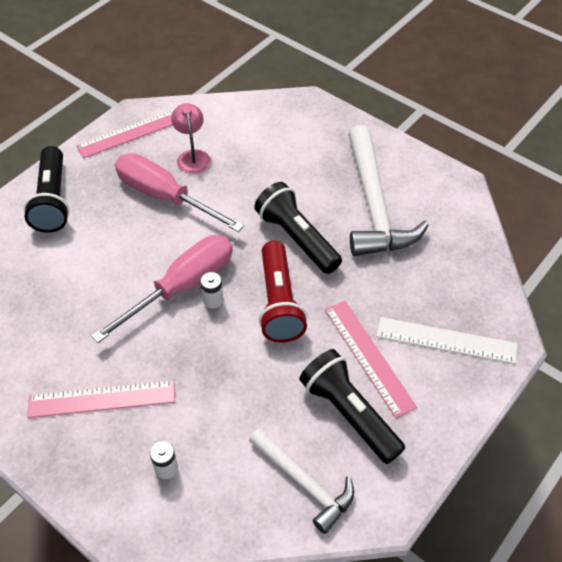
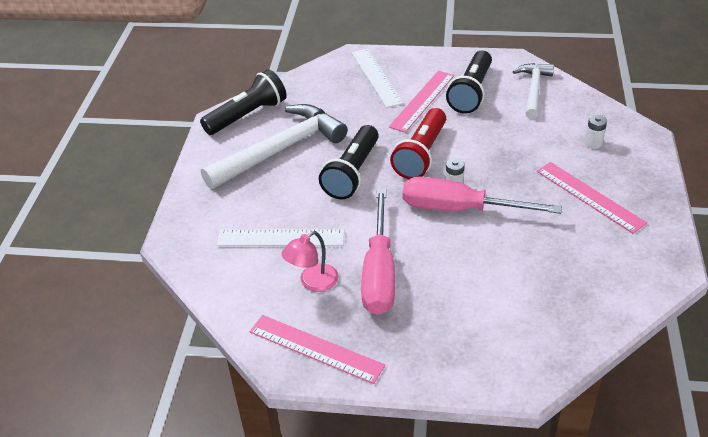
camera: 120 degrees left, 10 degrees down
(53, 200) = (458, 351): black flashlight -> black flashlight (247, 115)
(257, 159) = (281, 238): none -> white ruler
(279, 303) = (421, 155): red flashlight -> red flashlight turned 150 degrees clockwise

